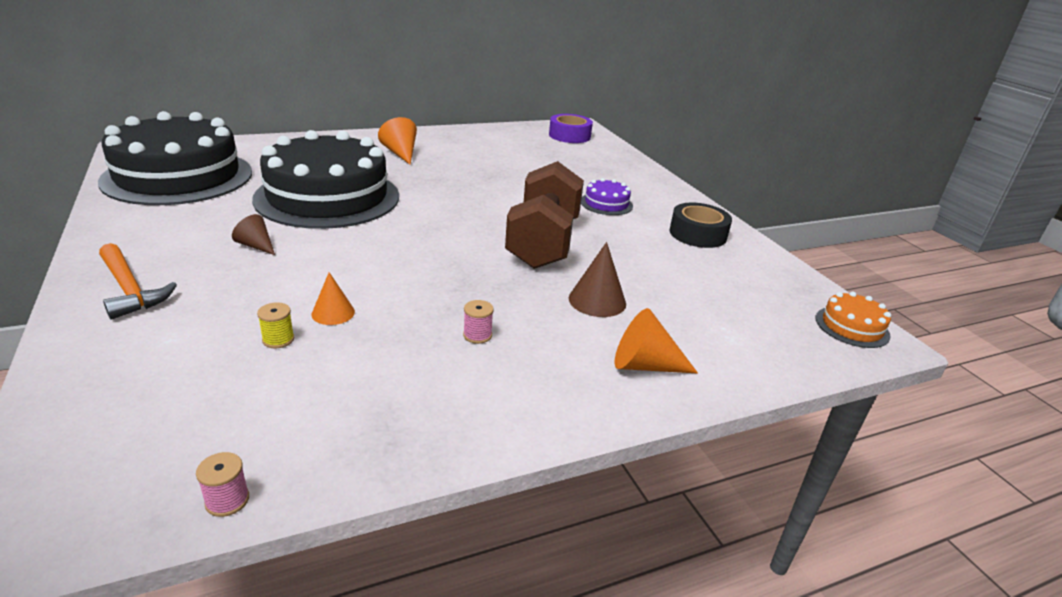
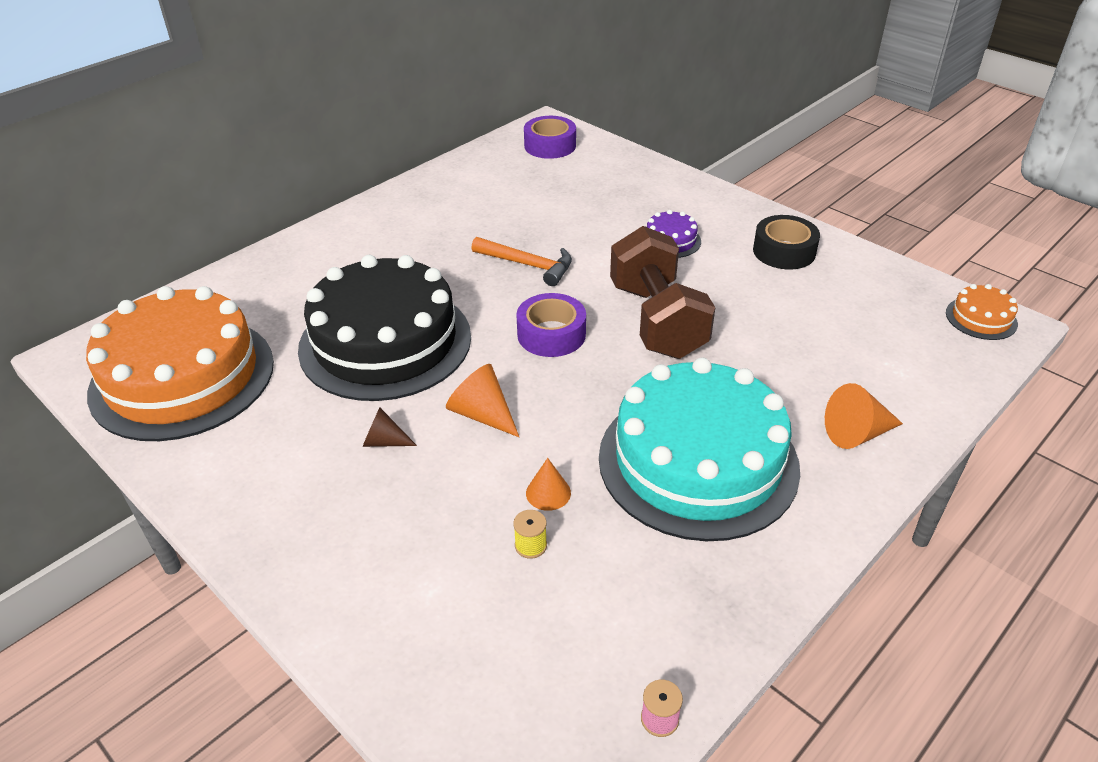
camera: 20 degrees left, 10 degrees up
(130, 289) = (320, 552): orange hammer -> orange hammer (528, 265)
(178, 176) = (182, 377): black cake -> orange cake
(401, 153) = (396, 243): orange cone -> orange cone (482, 414)
(450, 227) = (551, 334): none -> purple tape
(477, 335) = (698, 461): pink spool -> turquoise cake
(597, 300) = (763, 375): brown cone -> none

